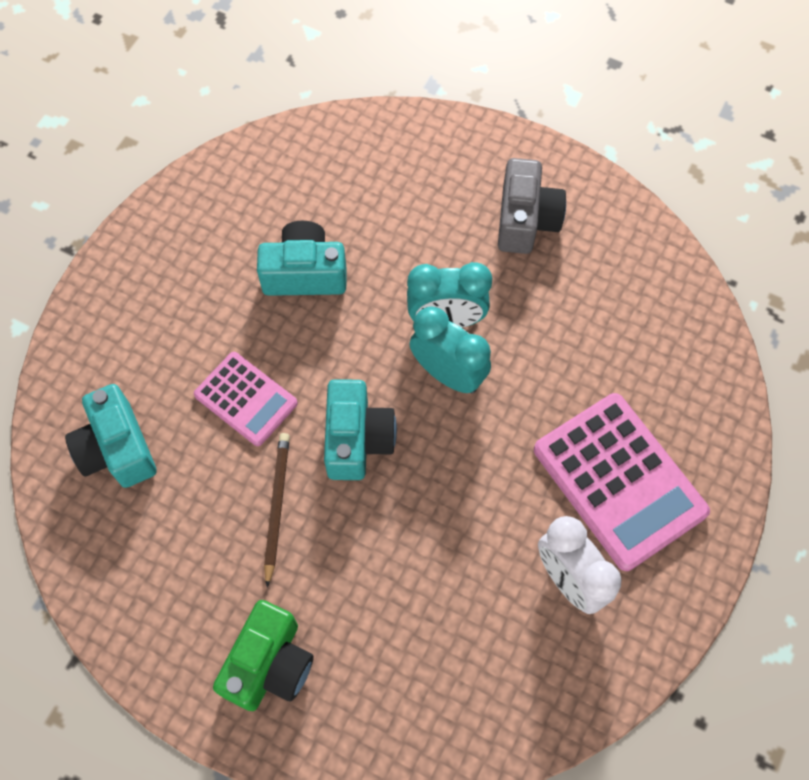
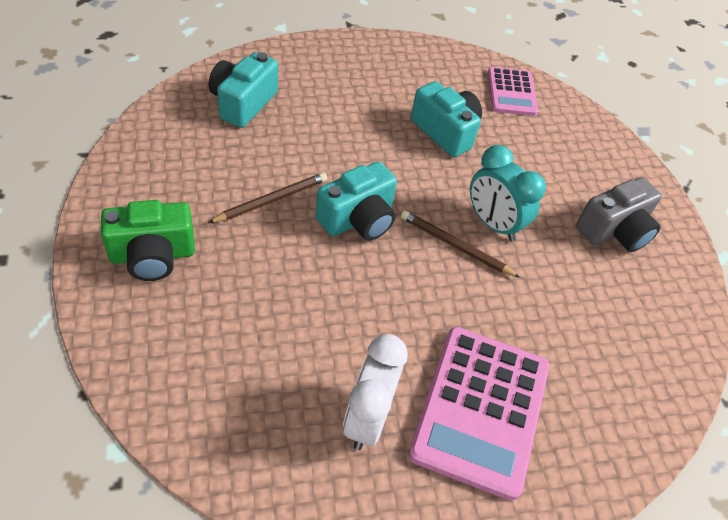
camera: 45 degrees right, 15 degrees down
(246, 399) = (332, 146): pink calculator -> pink calculator (511, 92)
(448, 374) = (455, 246): turquoise clock -> brown pencil

